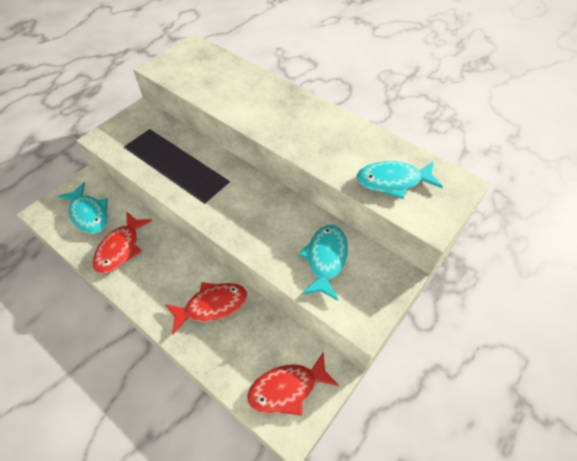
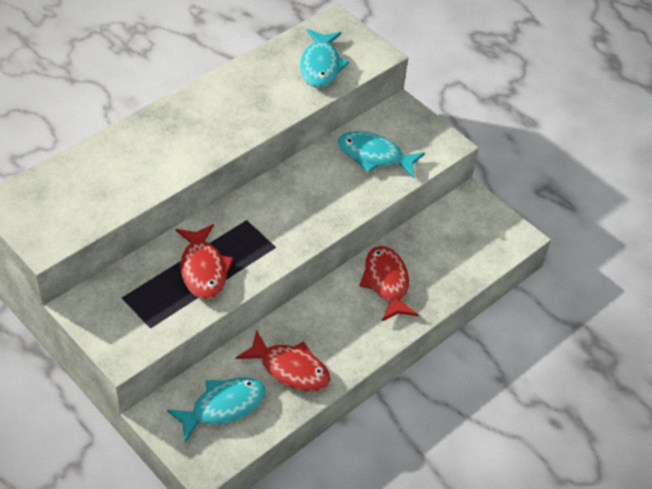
camera: 85 degrees left, 5 degrees down
(287, 388) = (482, 233): red fish -> red fish (203, 269)

